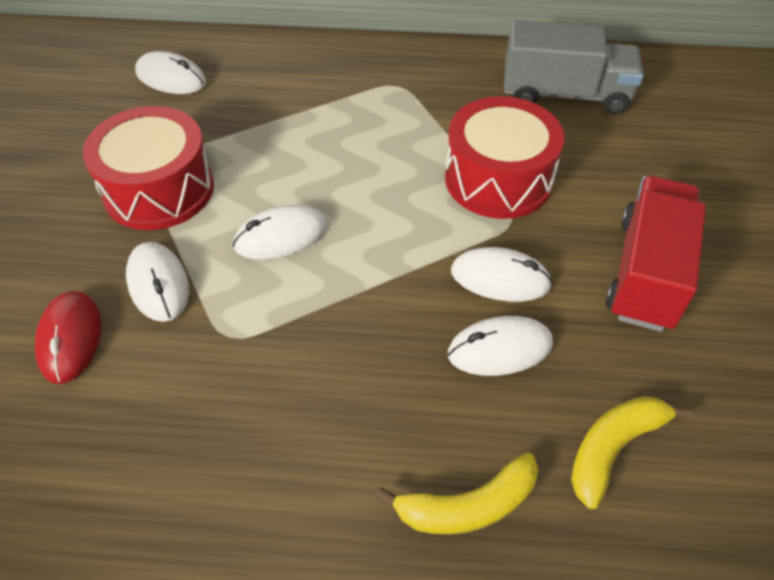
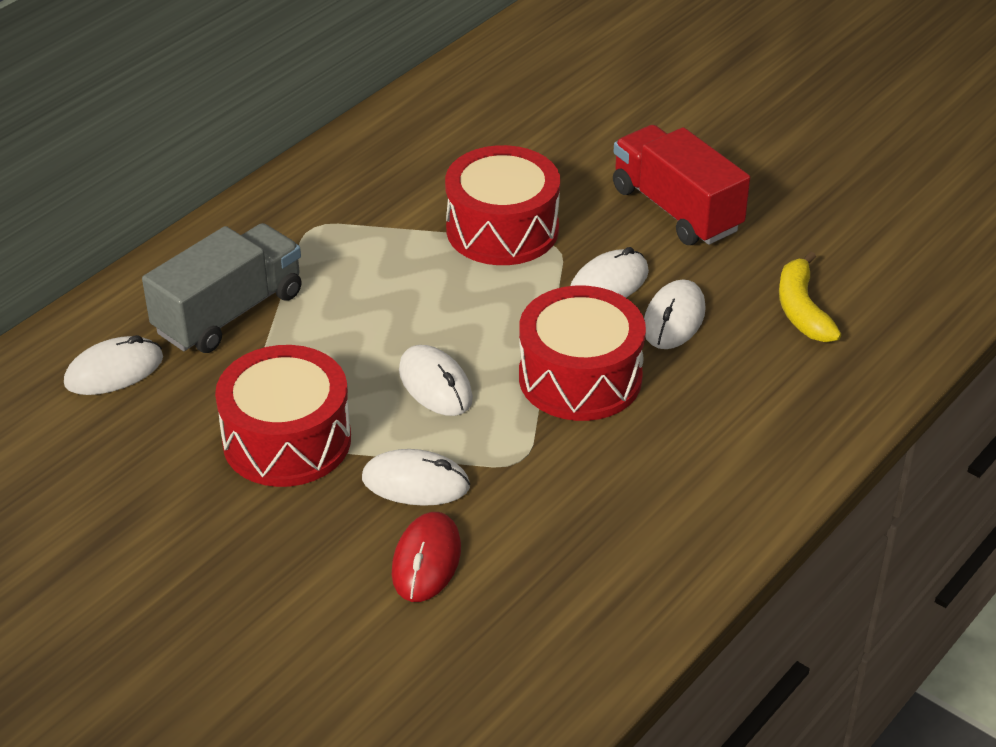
camera: 55 degrees left, 10 degrees down
(70, 338) = (426, 561): red mouse -> red mouse turned 75 degrees clockwise
(281, 236) = (435, 385): white mouse -> white mouse turned 45 degrees counterclockwise
(364, 322) = (580, 377): none -> red drum
(467, 505) = (785, 400): yellow banana -> none
(565, 94) = (443, 138): grey truck -> grey truck (229, 313)

